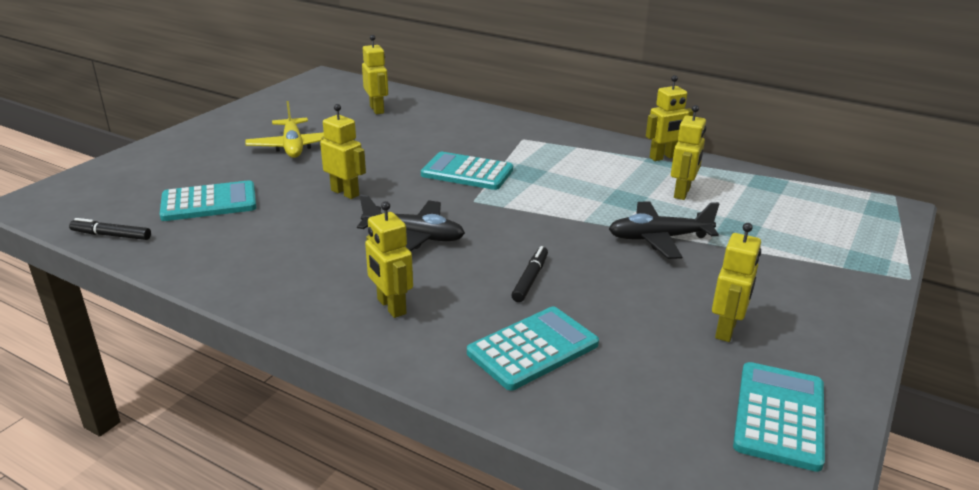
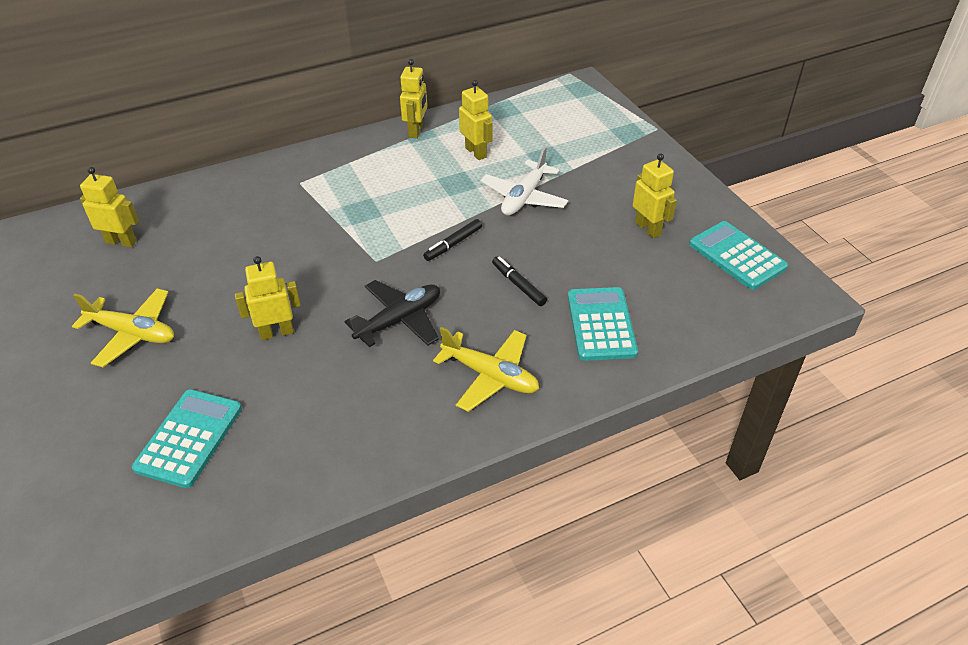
camera: 55 degrees left, 15 degrees up
(111, 235) = (179, 539): black marker -> black marker (453, 244)
(391, 307) = (490, 376): yellow robot -> yellow plane
(467, 172) = (323, 242): turquoise calculator -> none
(659, 238) = (524, 197): black plane -> white plane

